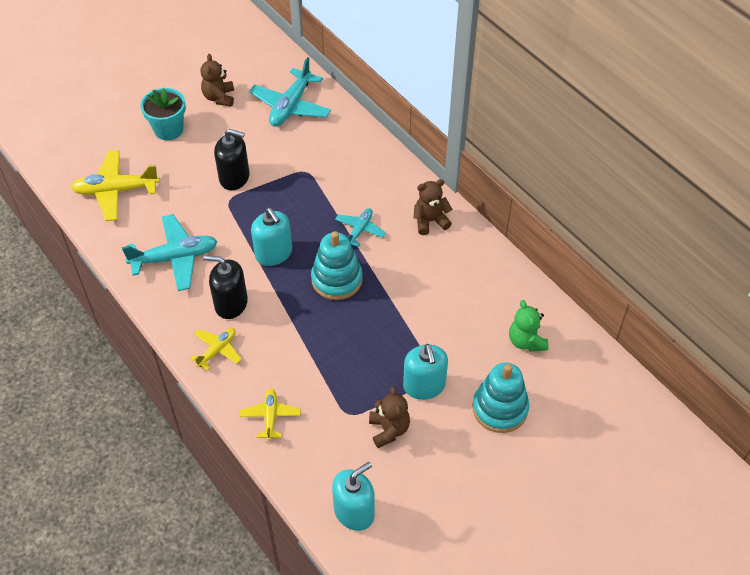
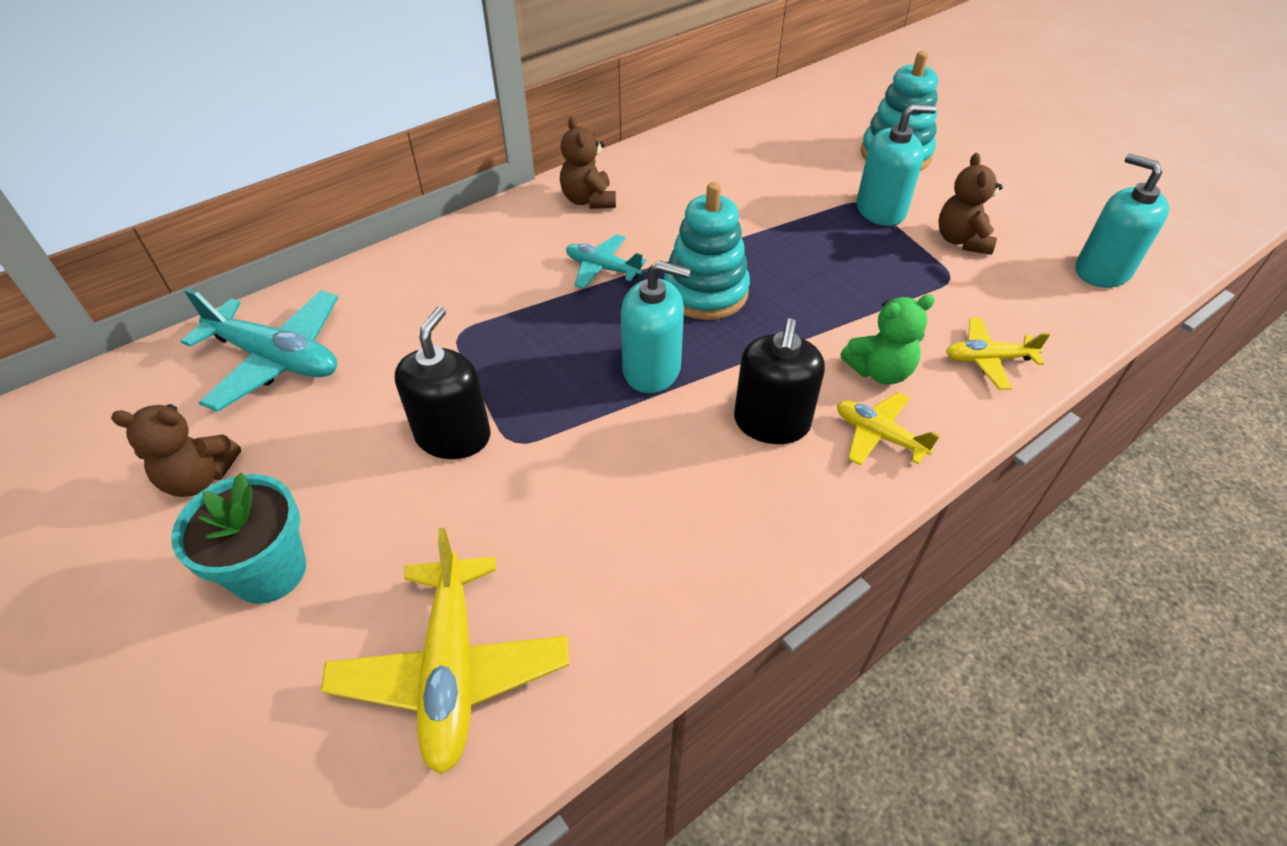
camera: 90 degrees left, 5 degrees down
(175, 258) = (666, 521): turquoise plane -> none
(273, 253) = (652, 369): turquoise soap dispenser -> turquoise soap dispenser turned 45 degrees clockwise
(389, 429) = (961, 240): brown teddy bear -> brown teddy bear turned 75 degrees counterclockwise
(526, 341) = (790, 133): green teddy bear -> green teddy bear (879, 371)

